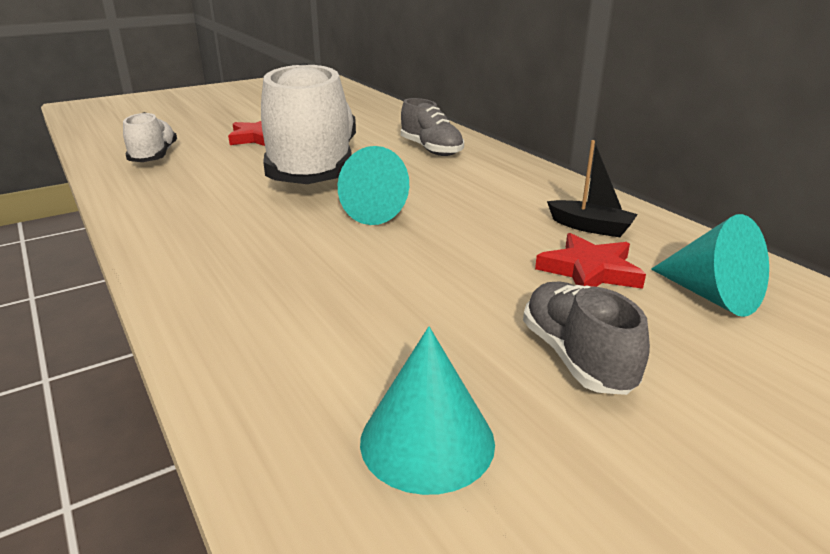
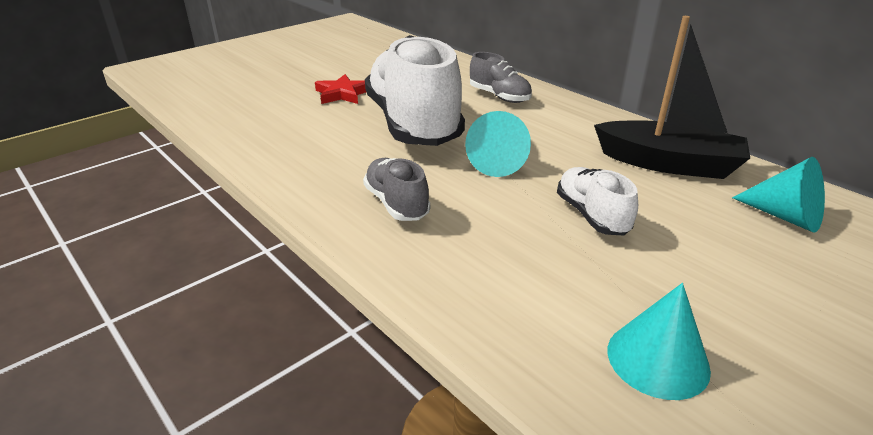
camera: 10 degrees left, 5 degrees up
(154, 157) = (261, 122): white shoe -> white shoe (591, 215)
(576, 357) = (720, 279): grey shoe -> grey shoe (396, 203)
(589, 270) = (689, 203): red star -> none
(590, 227) = (668, 164): black boat -> black boat, size x2.06

